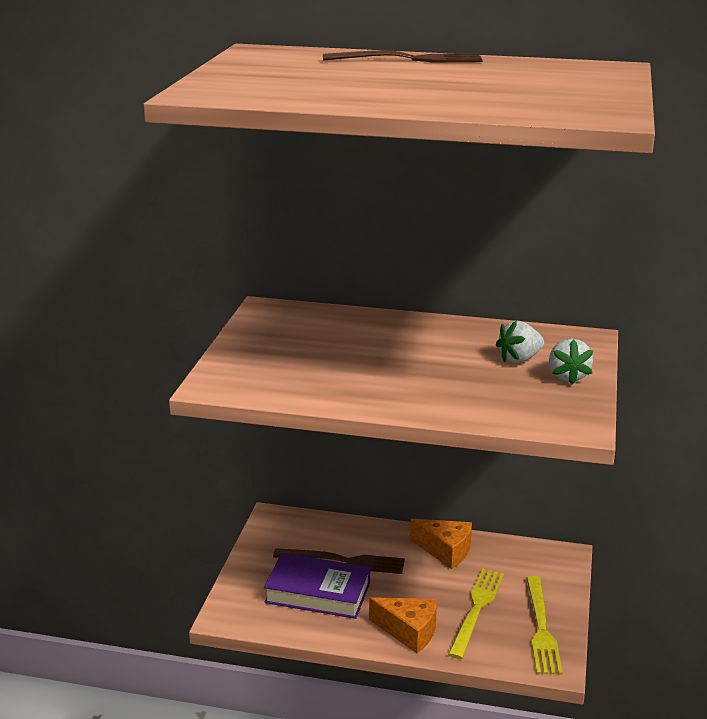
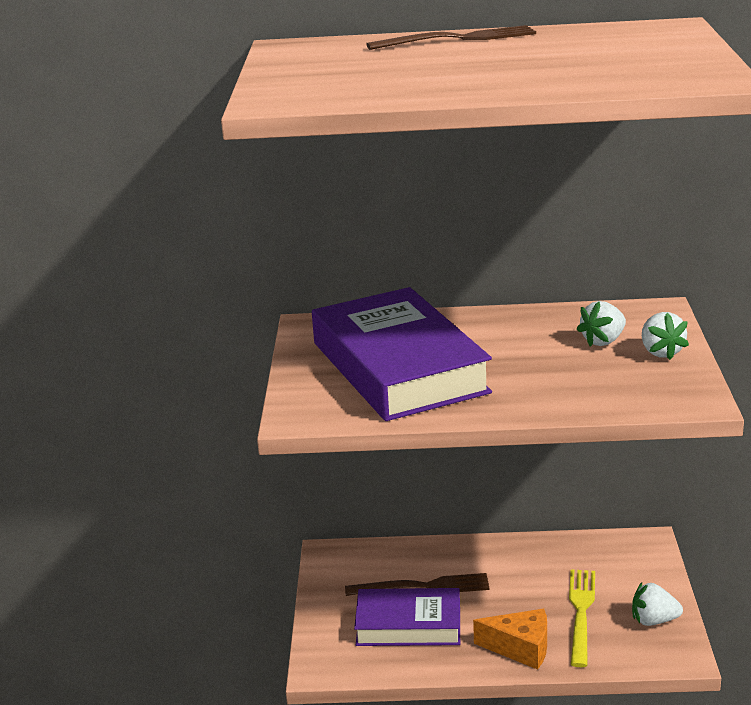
camera: 10 degrees left, 0 degrees up
(323, 356) = (398, 367): none -> purple book
(445, 550) = (525, 557): orange cheese -> none
(541, 628) = (653, 620): yellow fork -> white strawberry

